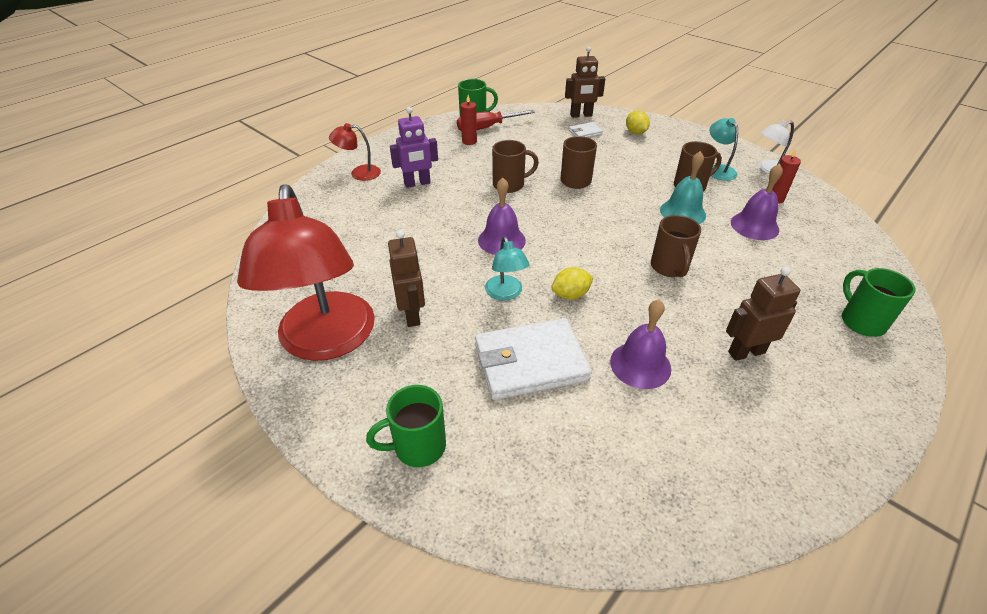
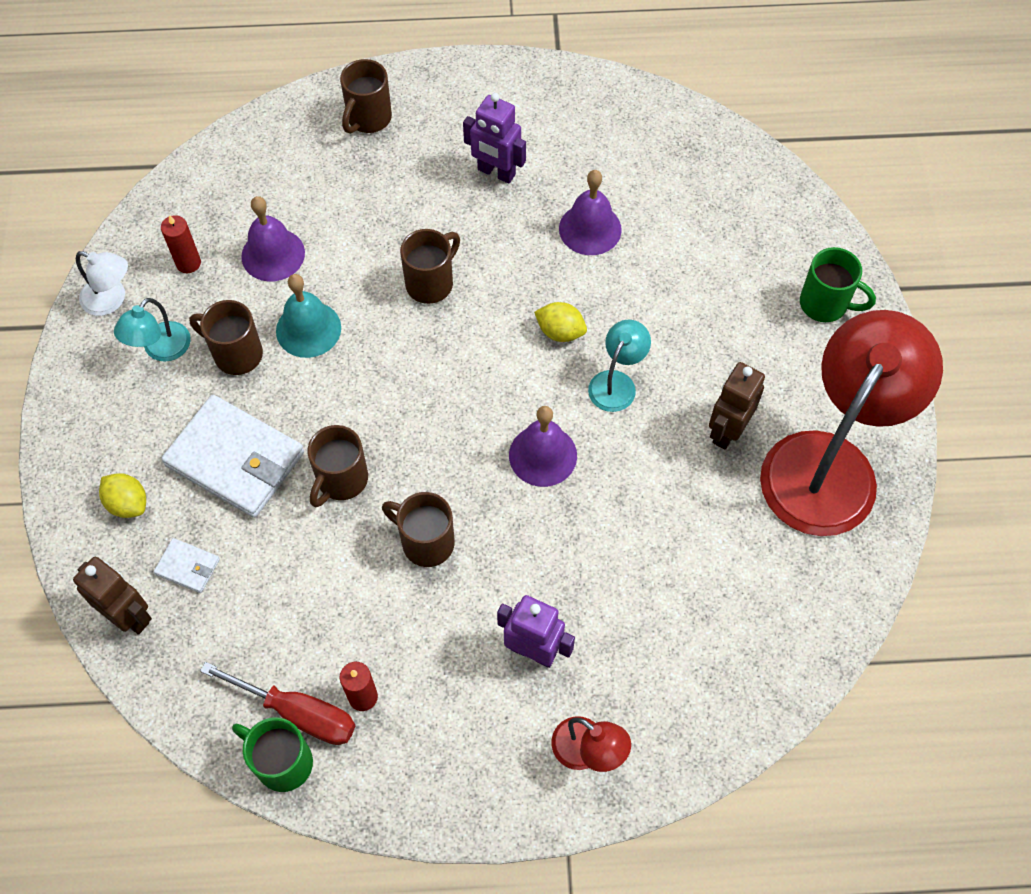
camera: 135 degrees left, 20 degrees up
(530, 362) = (673, 300): white wallet -> white wallet (235, 459)
(635, 132) = (128, 503): yellow lemon -> yellow lemon turned 75 degrees counterclockwise
(746, 352) = (496, 172): brown robot -> purple robot
(861, 321) = (368, 119): green mug -> brown mug

